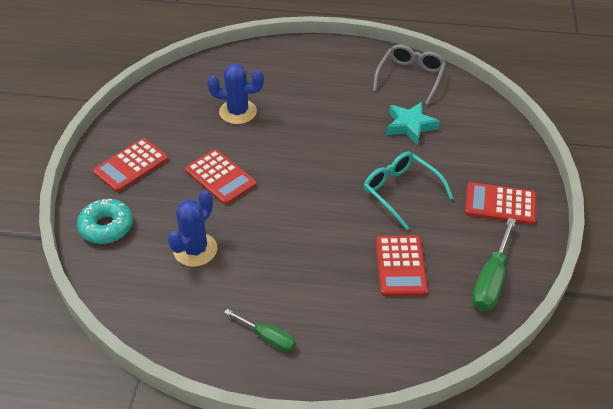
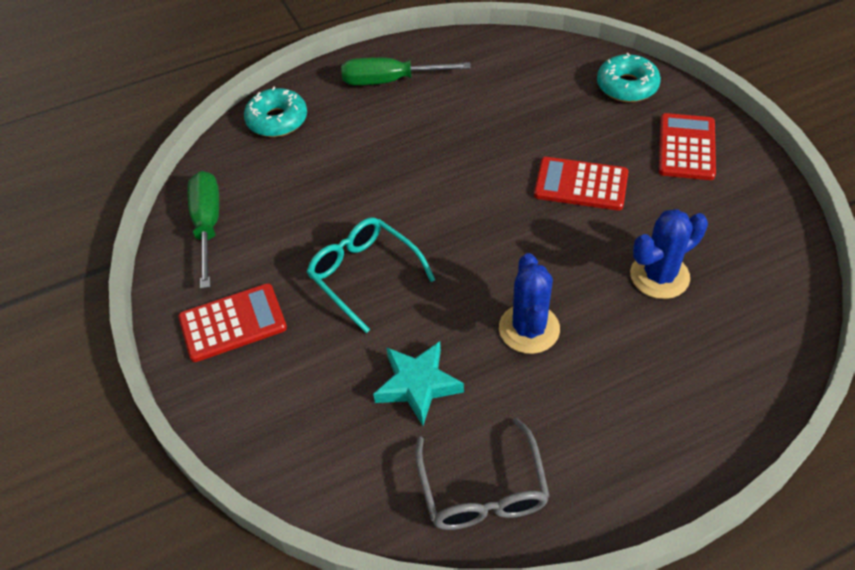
camera: 150 degrees right, 5 degrees up
(195, 250) = (523, 109): blue cactus -> blue cactus (529, 329)
(268, 338) = (389, 81): green screwdriver -> green screwdriver, size x1.59
(389, 350) = (277, 120): none -> turquoise donut
(401, 192) = (364, 275): turquoise glasses -> turquoise glasses turned 150 degrees counterclockwise
(401, 266) = (311, 193): red calculator -> none

